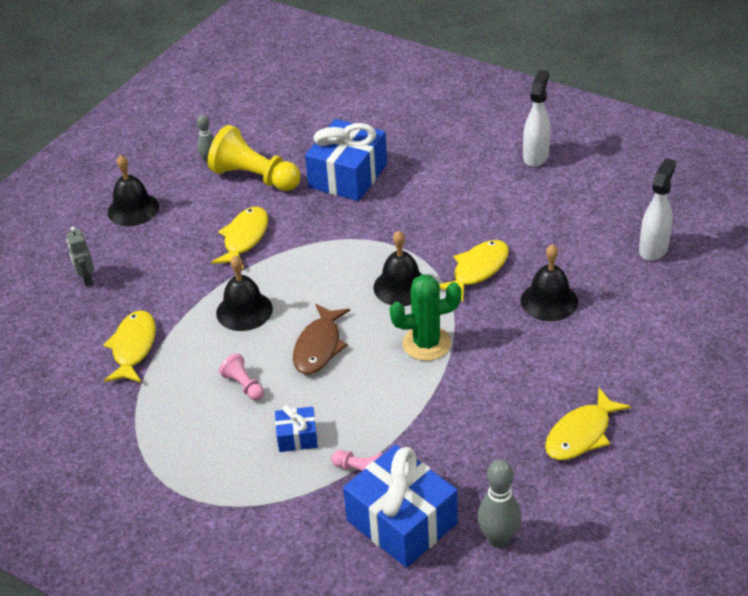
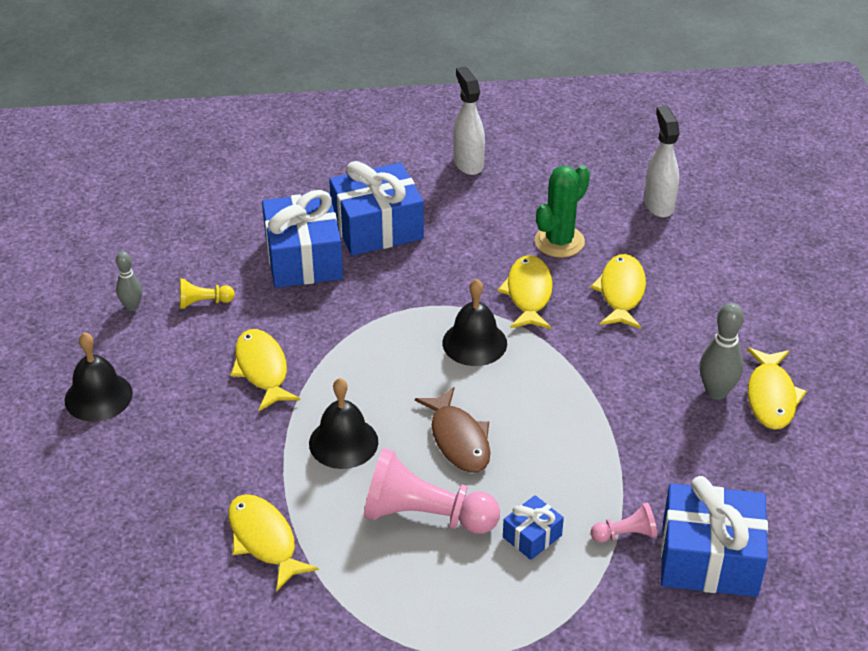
camera: 40 degrees left, 0 degrees up
(86, 279) = (127, 496): grey robot -> none
(244, 385) = (425, 516): pink pawn -> pink pawn, size x2.08
(254, 177) = (204, 302): yellow pawn -> yellow pawn, size x0.48
(420, 175) = (377, 227): none -> blue gift
(426, 343) = (556, 385): green cactus -> green cactus (559, 241)
(498, 539) = (803, 525): grey bowling pin -> grey bowling pin (716, 392)
(549, 301) = (621, 292): black bell -> yellow fish

